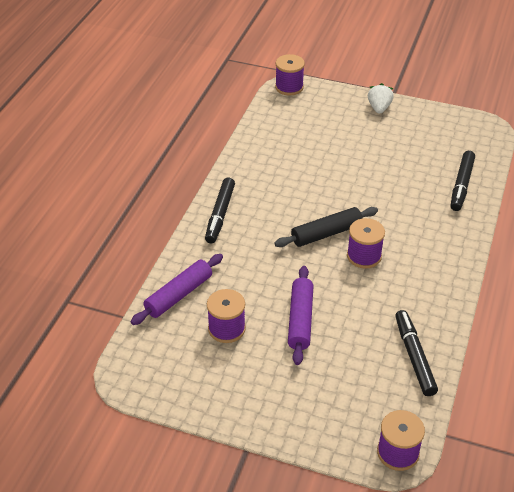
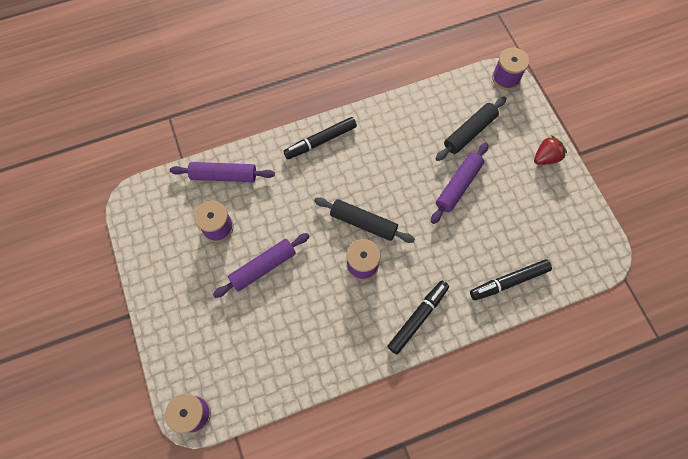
camera: 50 degrees right, 25 degrees up
(313, 131) = (469, 132): none -> black rolling pin
(352, 163) = (458, 185): none -> purple rolling pin
(379, 108) = (546, 157): white strawberry -> red strawberry
(414, 357) = (289, 367): black marker -> black marker (418, 318)

